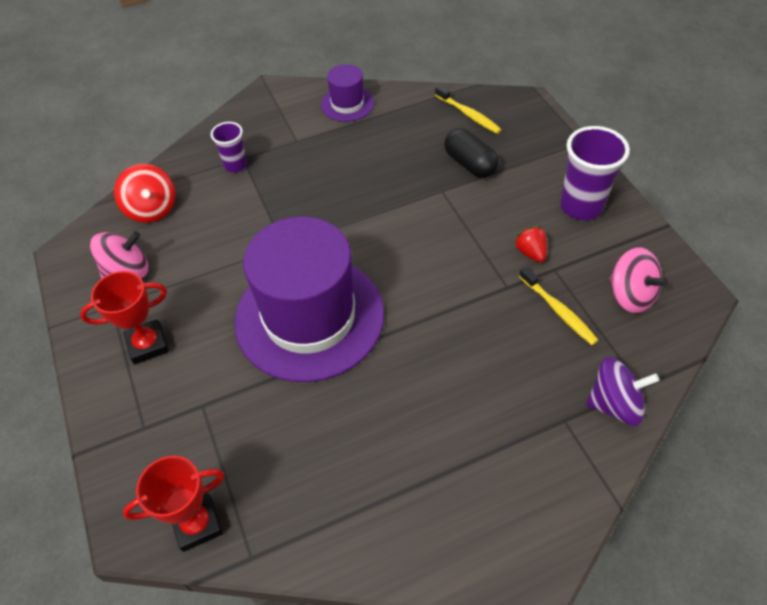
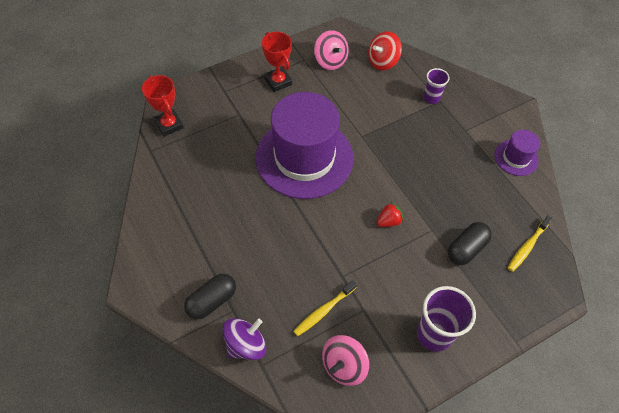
camera: 80 degrees right, 5 degrees up
(530, 252) = (377, 293): red strawberry -> red strawberry (388, 221)
(551, 449) = (212, 301): none -> black capsule
(615, 404) = (246, 344): purple spinning top -> purple spinning top turned 120 degrees counterclockwise

